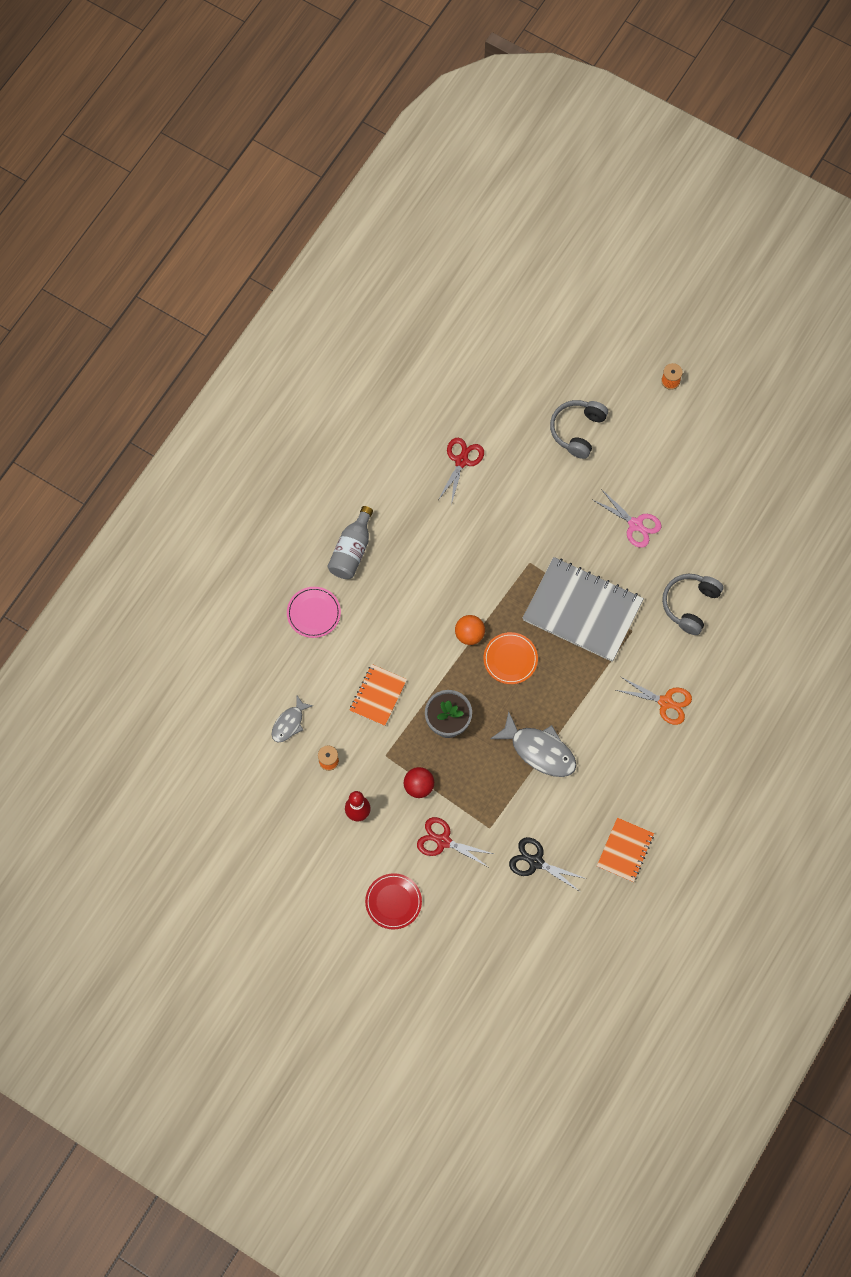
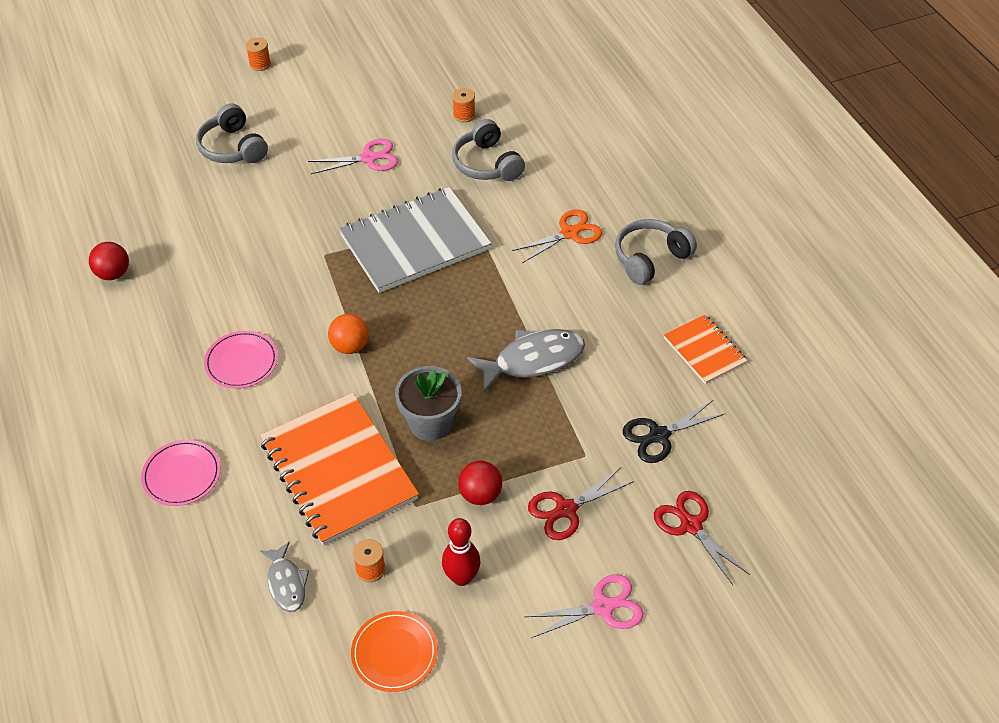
camera: 55 degrees left, 20 degrees down
(352, 551) = (151, 395): grey bottle -> none
(378, 695) = (338, 470): orange notebook -> orange notebook, size x1.90
(393, 902) = (602, 607): red plate -> pink scissors
(412, 581) = (241, 362): none -> pink plate
(420, 451) = (113, 274): none -> red ball
(461, 461) = (162, 247): red scissors -> red scissors (691, 525)
(510, 659) = (410, 327): orange plate -> orange plate (394, 653)
(682, 768) = (650, 258): none -> grey headphones
(727, 556) = (464, 115): none -> orange spool

